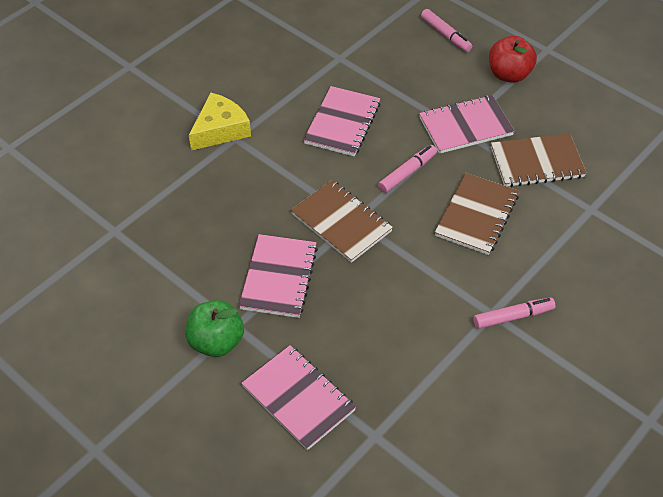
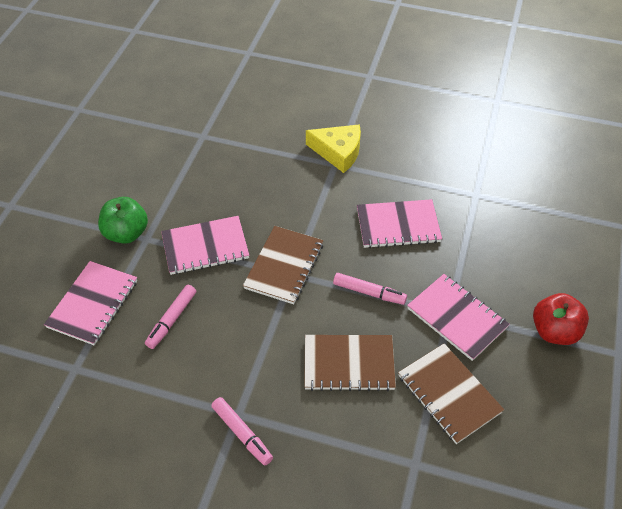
camera: 65 degrees right, 0 degrees up
(445, 35) = (568, 261): pink marker -> pink marker (172, 320)

